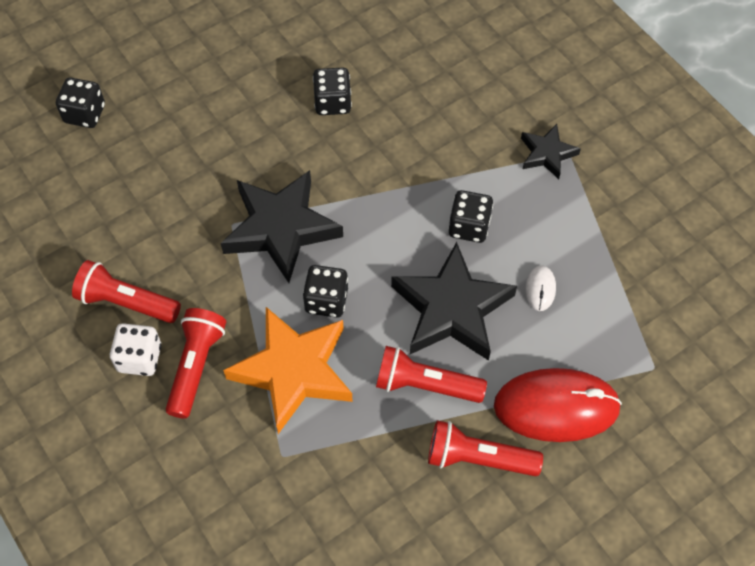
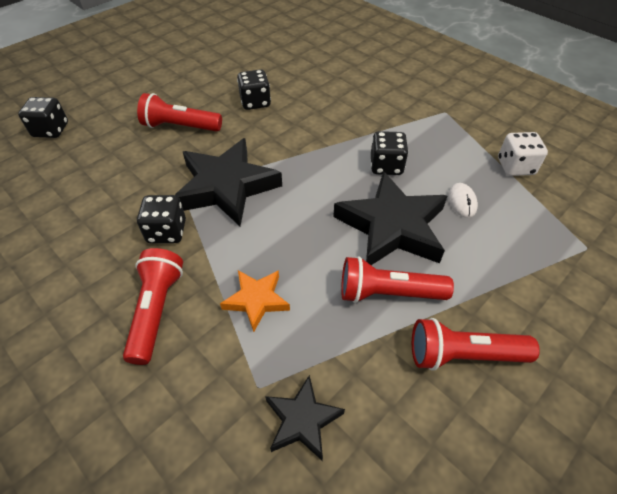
camera: 10 degrees left, 10 degrees down
(126, 302) = (84, 263): red flashlight -> red flashlight (180, 127)
(139, 358) = (97, 311): white dice -> white dice (515, 167)
(293, 371) = (256, 300): orange star -> orange star, size x0.52
(326, 300) = (277, 235): black dice -> black dice (167, 231)
(547, 154) = (429, 114): black star -> black star (302, 420)
(556, 407) = (517, 294): red mouse -> none

